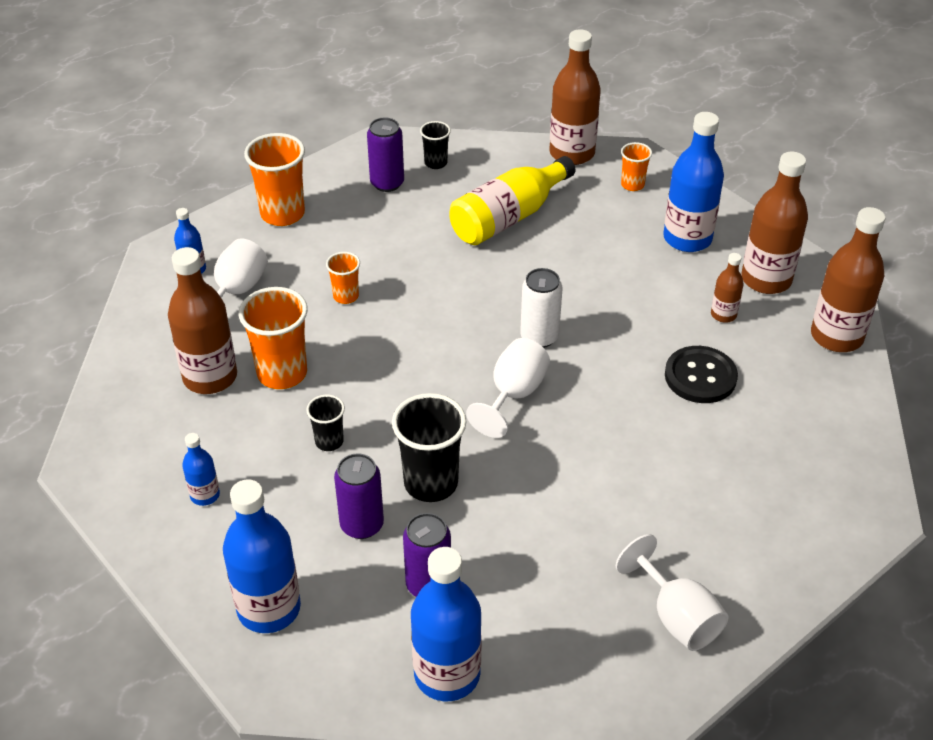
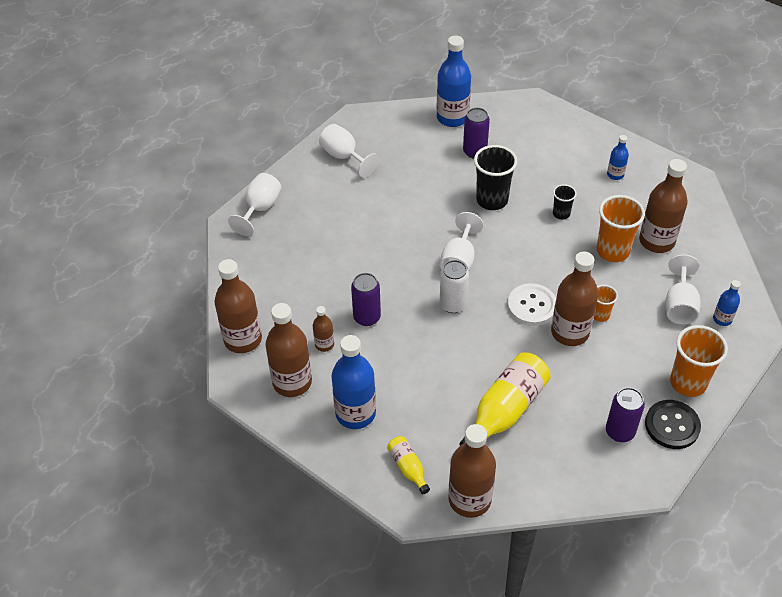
camera: 170 degrees right, 5 degrees up
(269, 608) = (550, 130): blue bottle -> none
(362, 525) = (521, 173): purple can -> purple can (367, 317)
(395, 282) = (570, 332): none -> brown bottle
(431, 320) = (532, 306): none -> white button
(436, 163) = (588, 464): black cup -> none
(632, 185) = (408, 468): orange cup -> yellow bottle
(700, 376) = (339, 292): black button -> black button (672, 425)
(831, 532) = (260, 209): none -> white goblet

